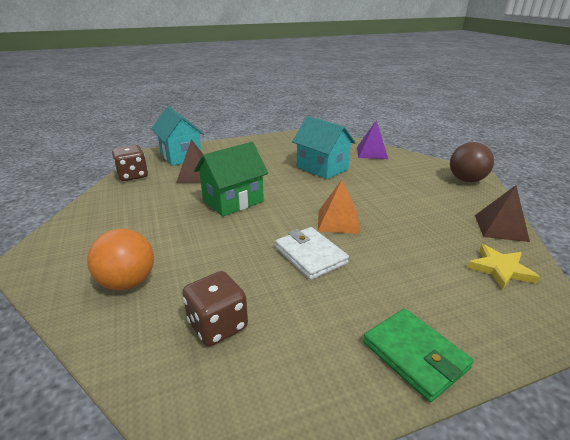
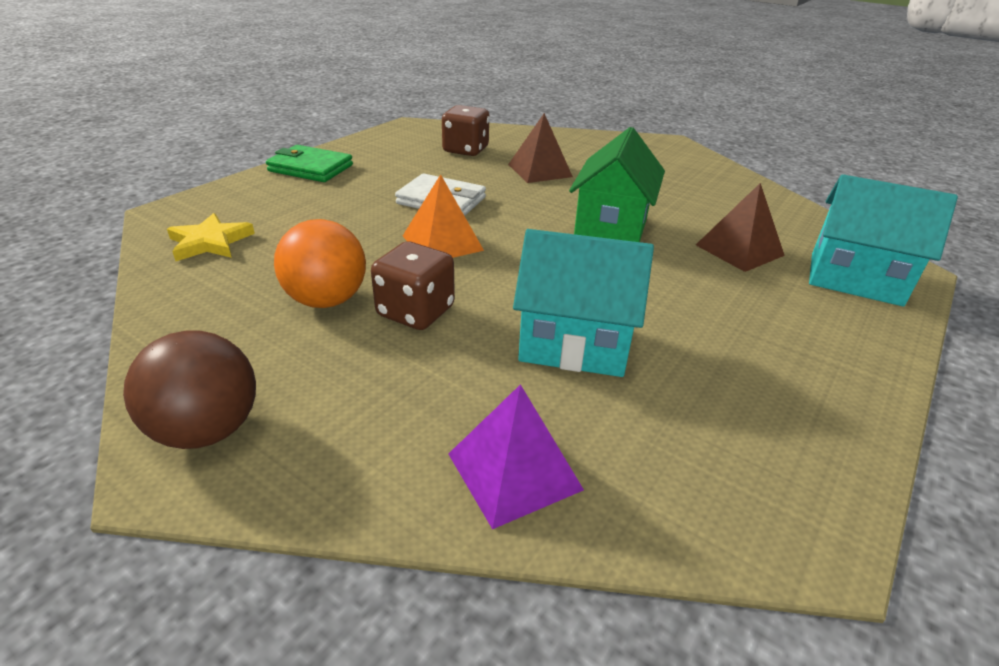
camera: 145 degrees right, 5 degrees up
(128, 282) = (567, 151): orange ball -> orange ball (327, 300)
(133, 175) = (808, 222): brown dice -> brown dice (415, 312)
(500, 228) = (179, 304): brown pyramid -> brown pyramid (539, 170)

